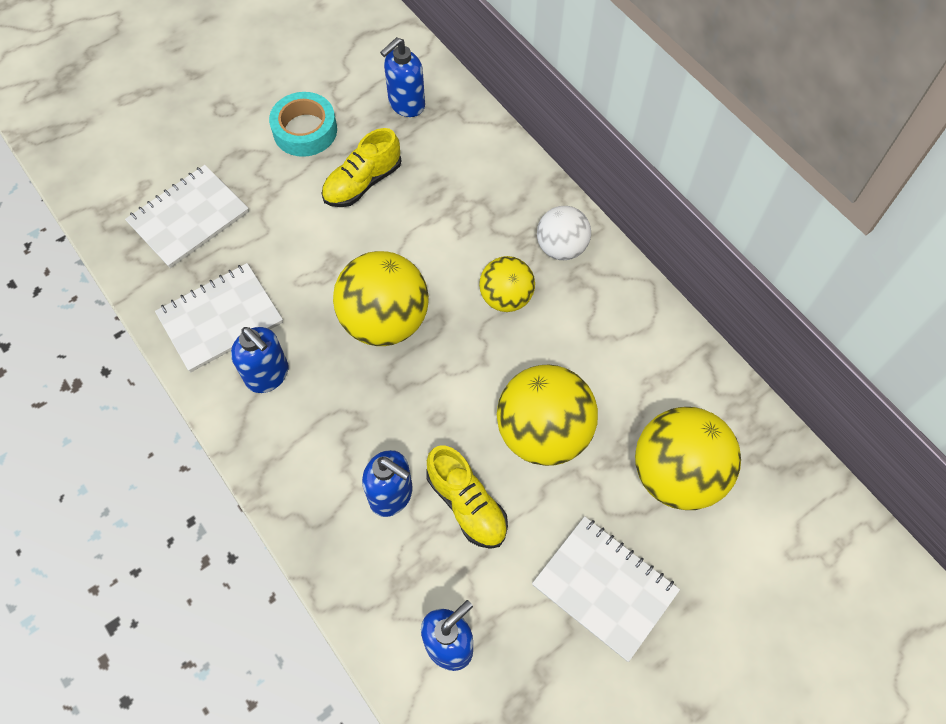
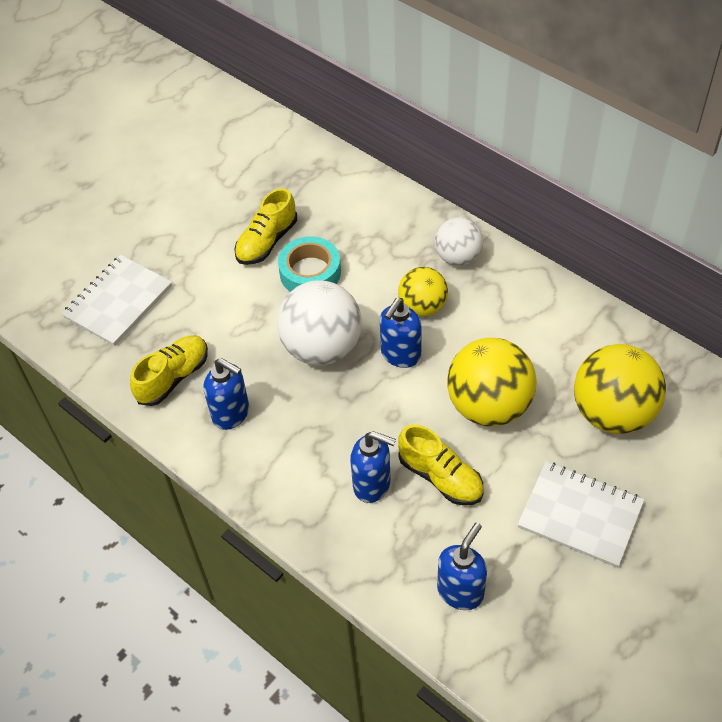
camera: 10 degrees left, 10 degrees down
(220, 318) = (173, 377): white notebook -> yellow shoe
(305, 130) = (201, 210): turquoise tape -> turquoise tape (310, 272)
(385, 321) = (322, 347): yellow ball -> white ball
(406, 104) = (285, 171): blue soap dispenser -> blue soap dispenser (400, 355)

